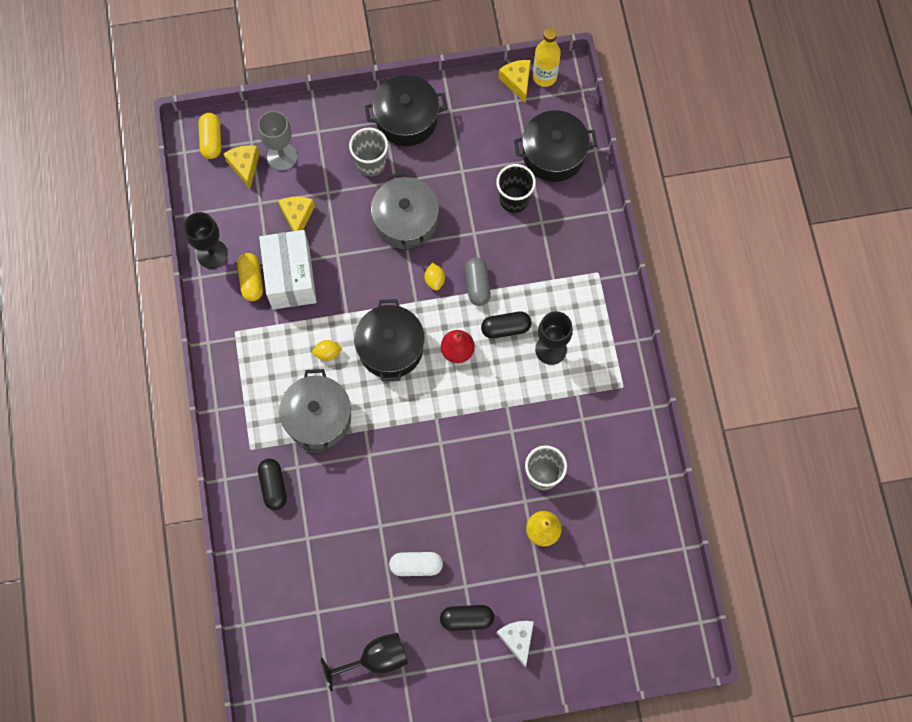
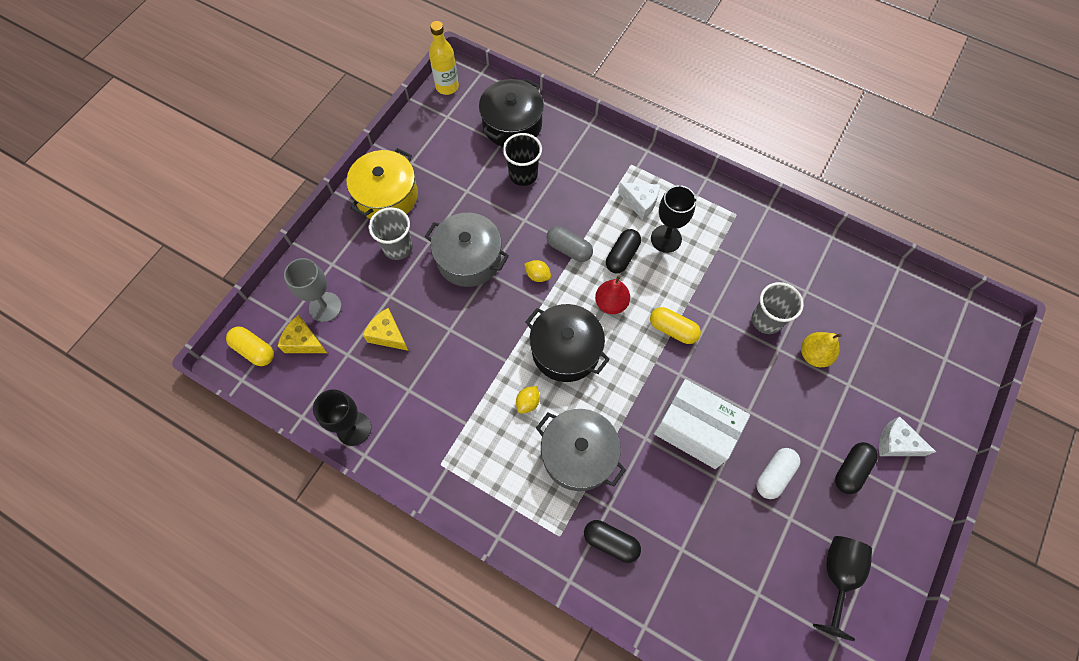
camera: 50 degrees left, 5 degrees down
(251, 280) = (408, 414): yellow capsule -> yellow capsule (673, 329)
(290, 277) = (435, 381): white box -> white box (695, 430)
(406, 119) = (387, 196): black pot -> yellow pot
(517, 82) = (433, 105): yellow cheese -> none
(567, 306) = (640, 203): none -> white cheese

